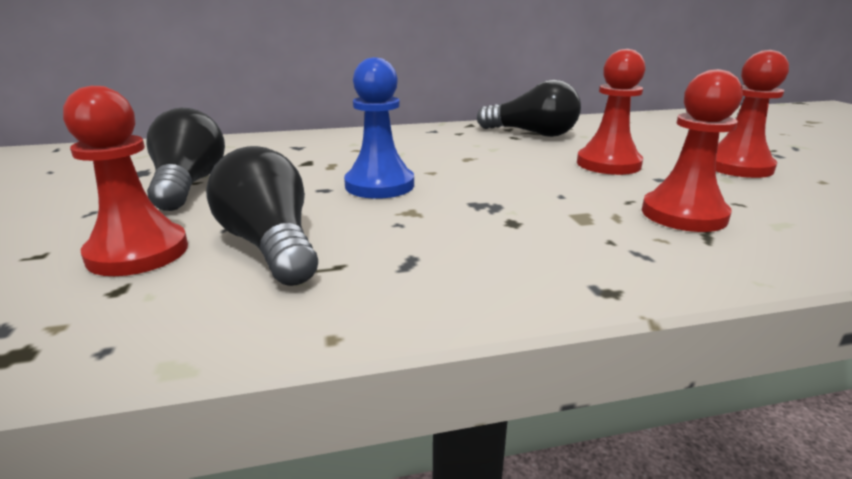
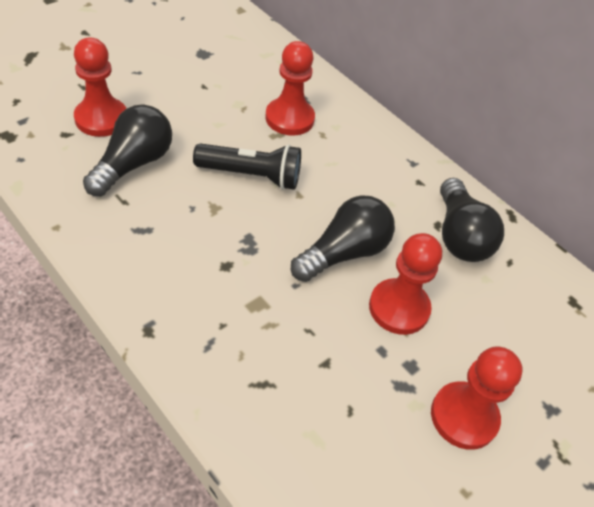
camera: 55 degrees right, 25 degrees up
(188, 185) = (196, 86): black light bulb -> black light bulb (344, 253)
(379, 185) = (251, 176): blue pawn -> black flashlight
(683, 215) = (297, 368): red pawn -> red pawn (289, 118)

